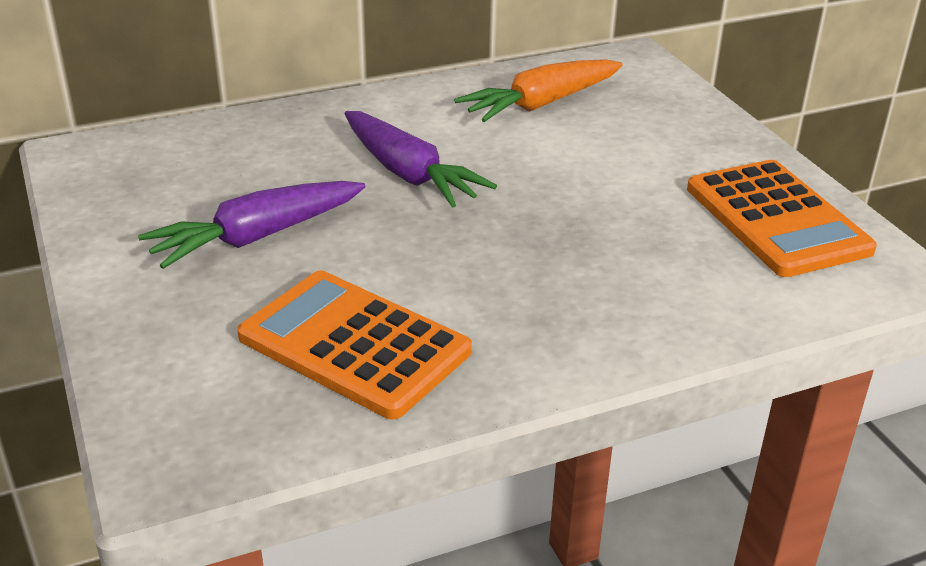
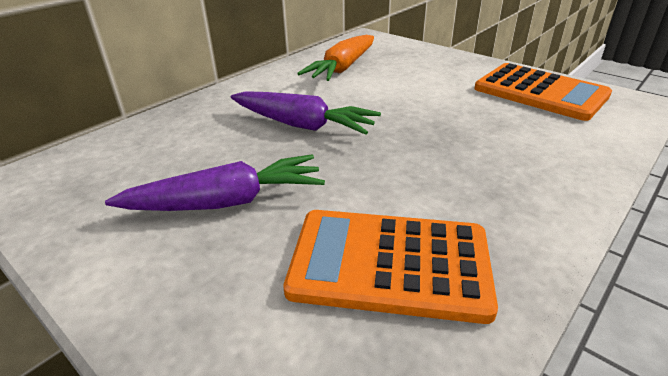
camera: 25 degrees left, 0 degrees up
(256, 237) = (227, 202): purple carrot -> purple carrot turned 135 degrees counterclockwise

